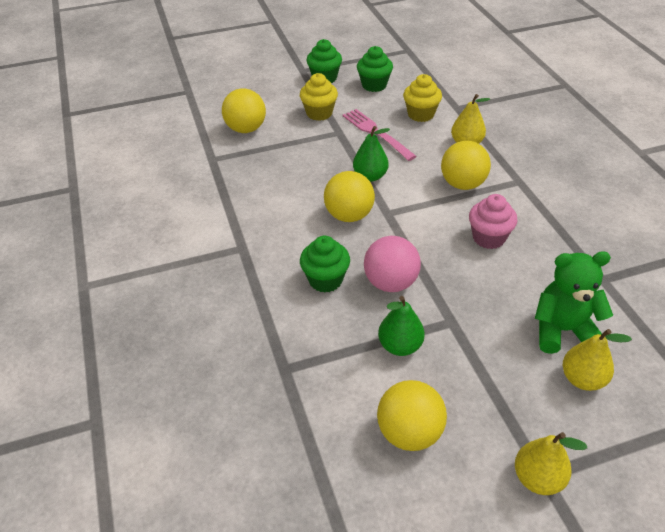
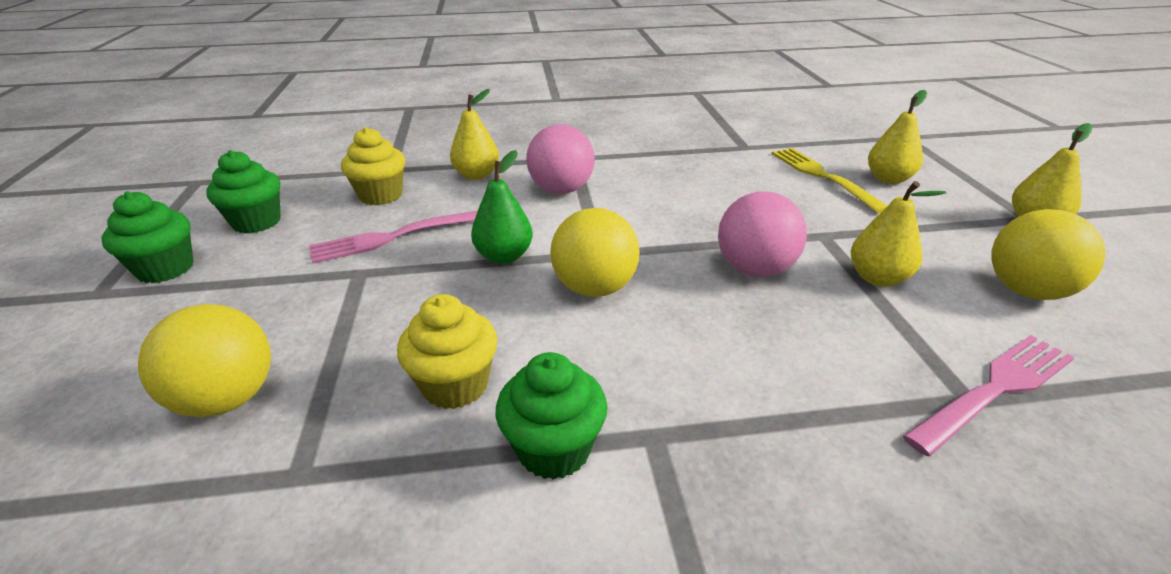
camera: 80 degrees left, 10 degrees down
(294, 383) = (994, 390): none -> pink fork
(319, 113) = (277, 288): yellow cupcake -> yellow cupcake (455, 385)
(325, 280) = (750, 330): green cupcake -> green cupcake (554, 449)
(400, 346) = (877, 278): green pear -> yellow pear
(462, 184) = (561, 190): yellow ball -> pink ball
(488, 238) = (672, 190): pink cupcake -> none
(562, 330) = (822, 176): green teddy bear -> yellow fork

